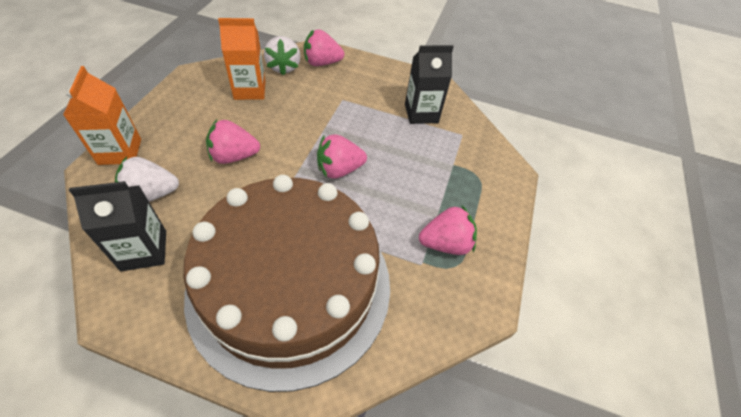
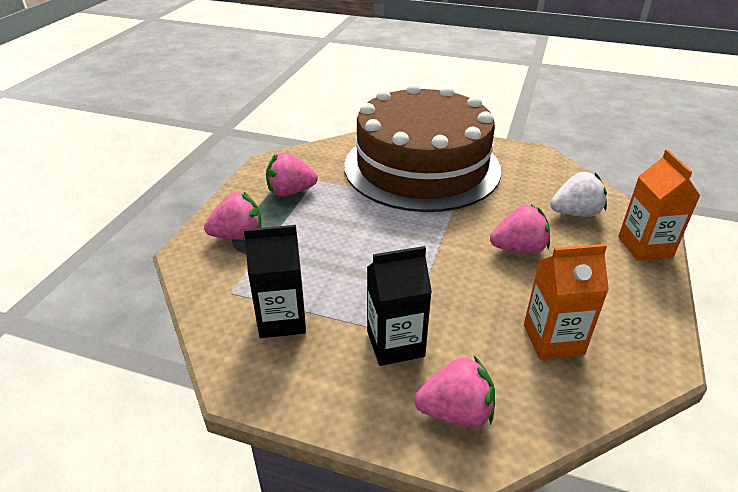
camera: 175 degrees left, 15 degrees down
(144, 250) = (546, 180): black carton -> black carton (395, 344)
(284, 67) = (522, 394): white strawberry -> none
(339, 170) = (395, 242): pink strawberry -> pink strawberry (238, 236)

